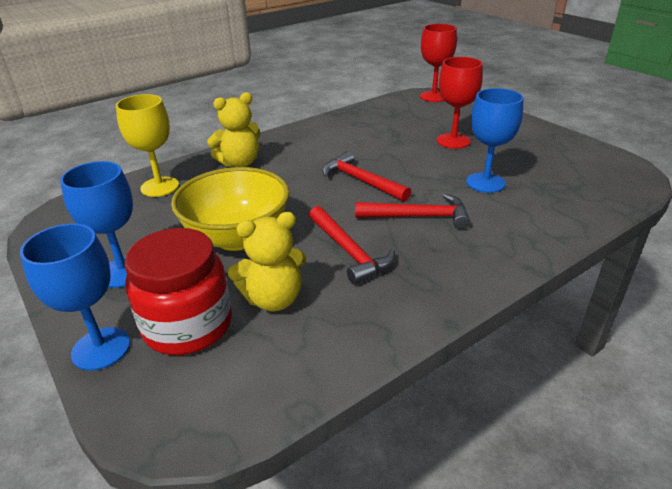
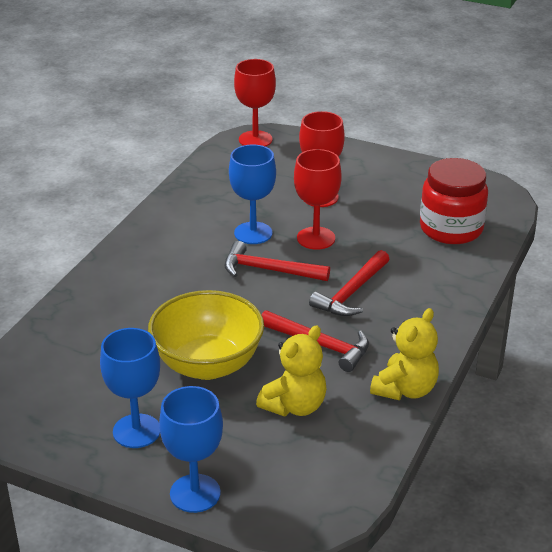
camera: 30 degrees left, 0 degrees up
(160, 187) = (67, 338): yellow goblet -> none
(188, 326) = (247, 451): red jar -> red jar (451, 229)
(240, 163) = (123, 285): yellow teddy bear -> yellow teddy bear (405, 389)
(418, 217) = (351, 293): red hammer -> red hammer turned 150 degrees clockwise
(423, 168) = (316, 238): none -> red goblet
(485, 183) = (383, 239): blue goblet -> blue goblet (253, 233)

